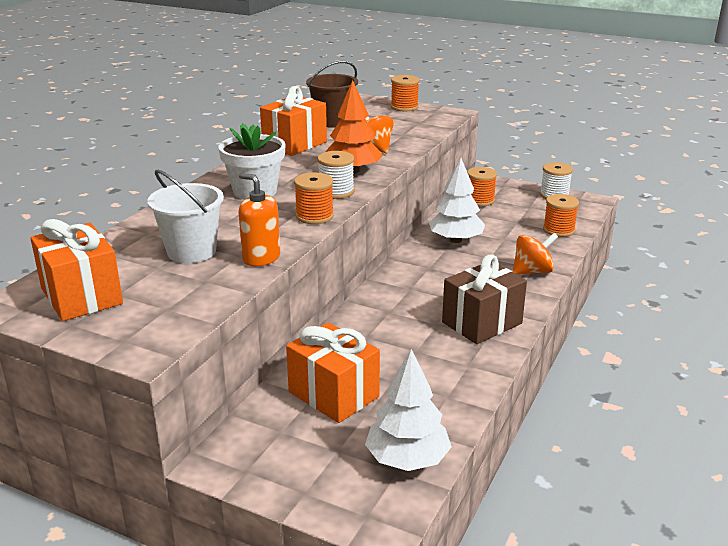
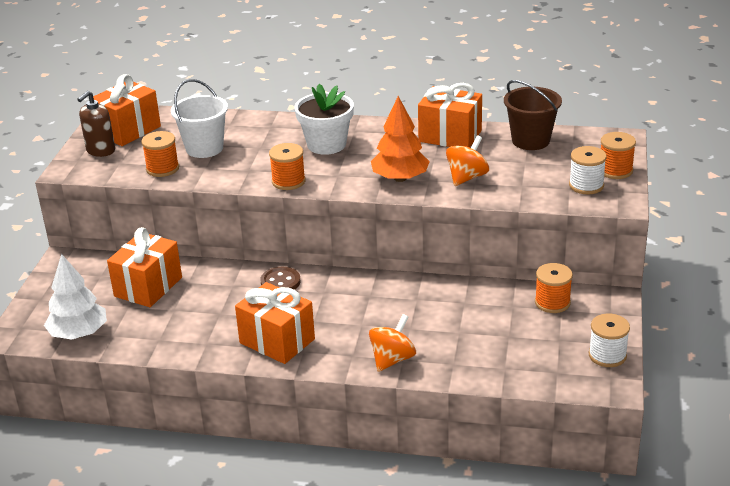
camera: 75 degrees right, 5 degrees up
(116, 320) = (100, 151): none -> brown soap dispenser
(261, 258) = (203, 177): orange soap dispenser -> none
(336, 192) = (345, 180): white spool -> white spool (586, 185)
(378, 308) = (280, 282): none -> brown button
(456, 240) = (438, 302): white tree -> none
(482, 323) = (277, 341): brown gift -> orange gift
(532, 271) = (392, 359): orange spinning top -> orange spinning top turned 105 degrees counterclockwise
(558, 230) = (506, 368): orange spool -> orange spool (162, 169)

